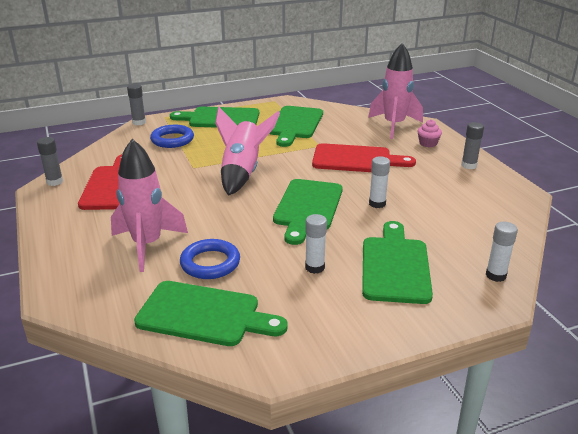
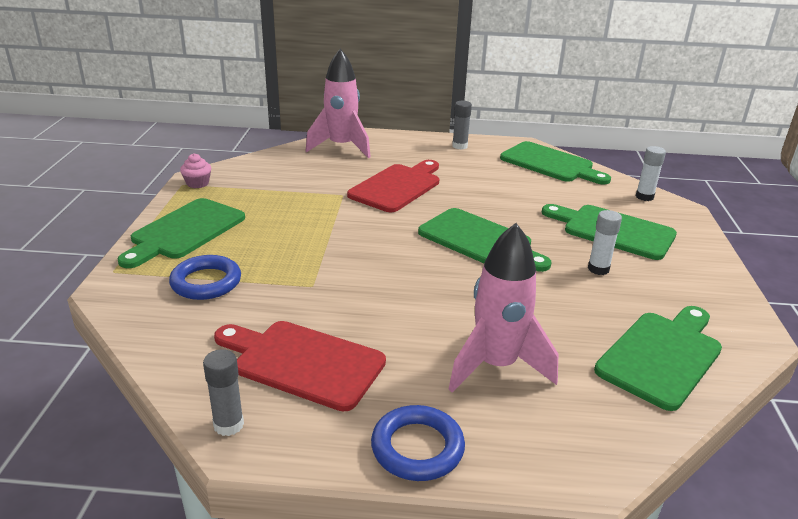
camera: 65 degrees left, 0 degrees up
(139, 122) = (102, 297): grey glue stick -> none
(210, 263) = (561, 328): blue ring -> blue ring (417, 448)
(242, 172) = (363, 255): pink rocket -> none
(295, 124) = (270, 191): green cutting board -> green cutting board (550, 164)
(377, 204) = (498, 205): white glue stick -> none
(428, 143) = (398, 146): pink cupcake -> pink cupcake (197, 183)

